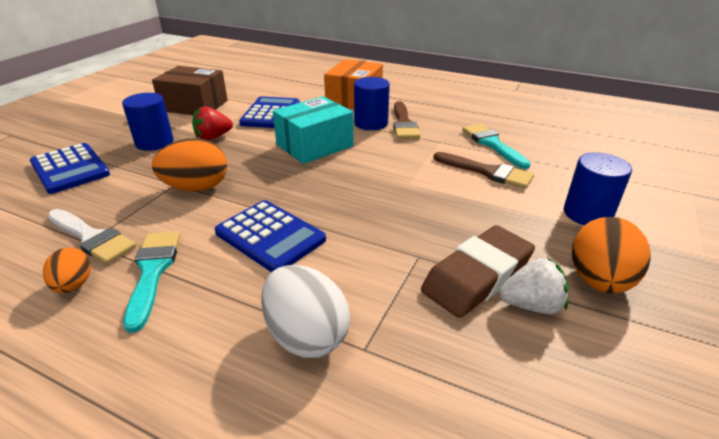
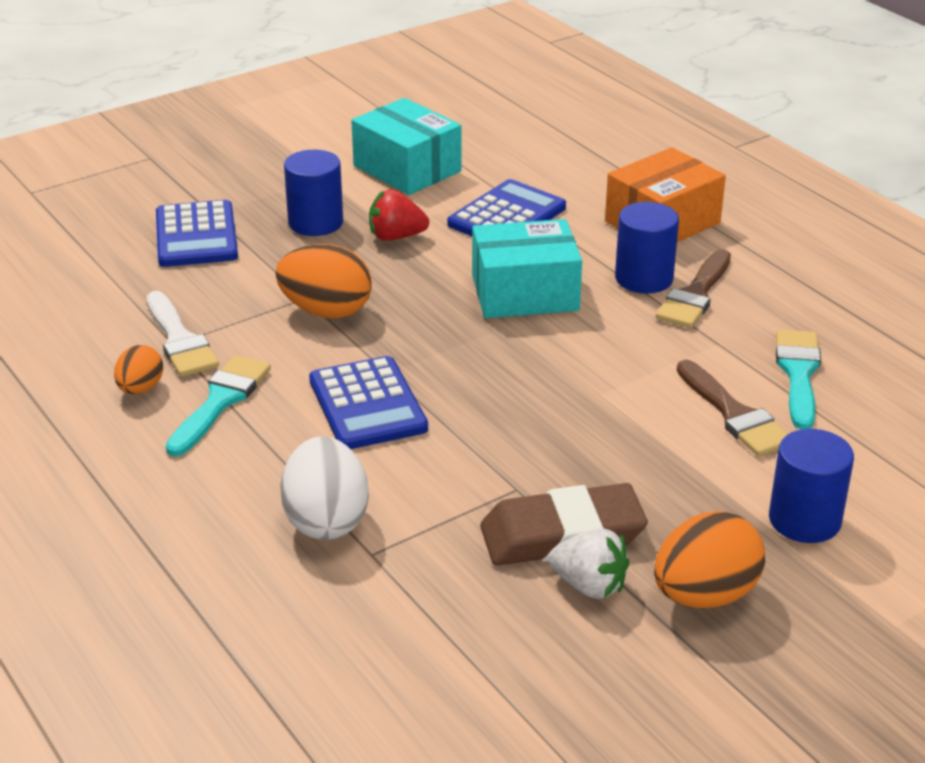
camera: 30 degrees right, 0 degrees up
(194, 105) = (407, 168): brown box -> turquoise box

